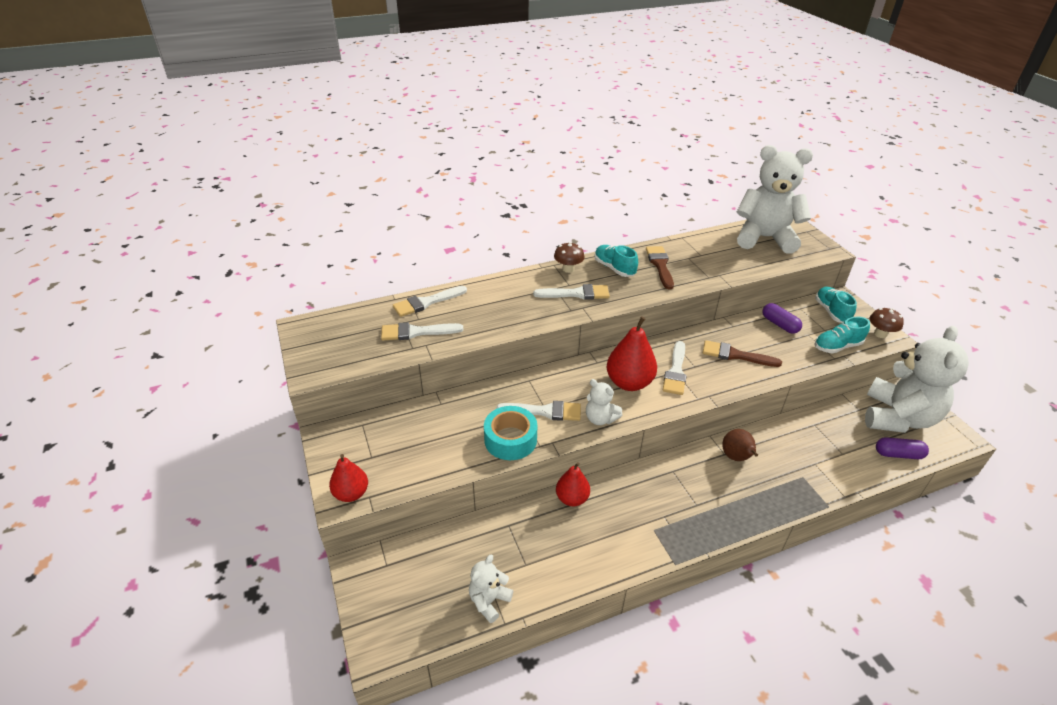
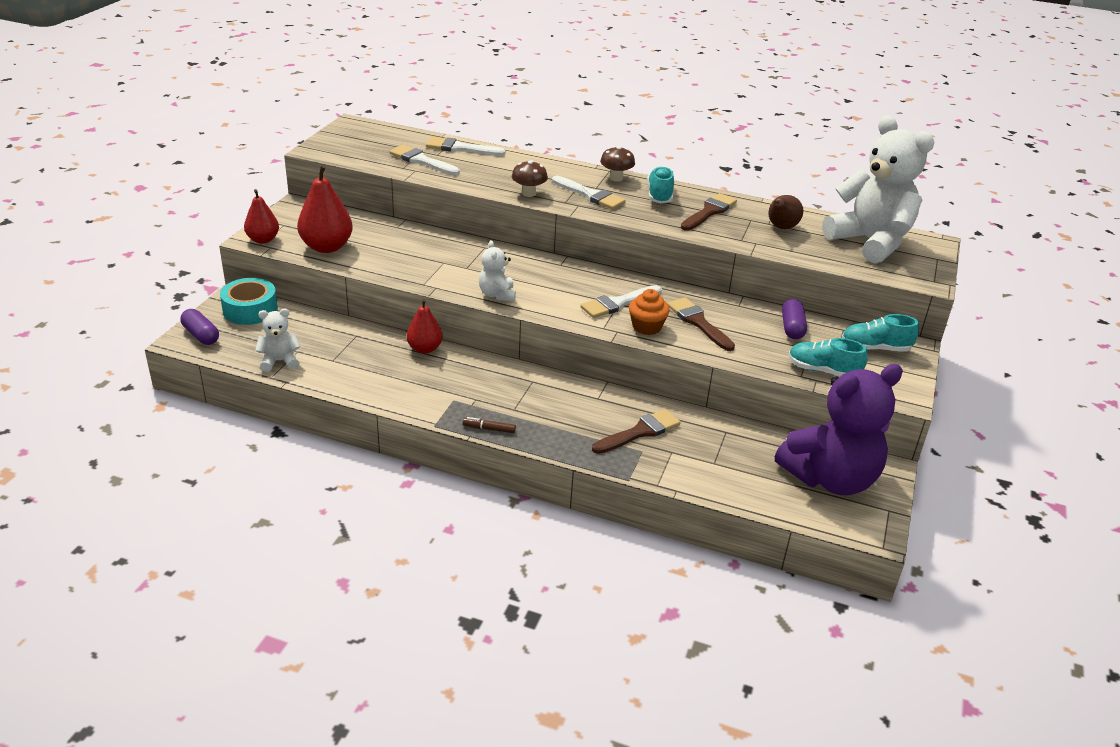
camera: 40 degrees right, 5 degrees down
(510, 439) = (409, 270): turquoise tape -> turquoise tape (250, 310)
(544, 411) = (462, 269): white brush -> none
(629, 383) = (562, 289): red pear -> red pear (326, 247)
(708, 536) = (489, 429): none -> brown marker
(717, 379) = (646, 327): none -> orange cupcake
(736, 457) = (604, 406): brown pear -> brown pear (781, 228)
(781, 462) = (640, 432): none -> brown brush
(831, 312) = (875, 348): turquoise shoe -> turquoise shoe turned 120 degrees counterclockwise
(880, 334) = (897, 388): brown mushroom -> brown mushroom (529, 193)
(898, 417) = (830, 478): white teddy bear -> purple teddy bear
(898, 454) = (773, 497): purple capsule -> purple capsule (201, 335)

